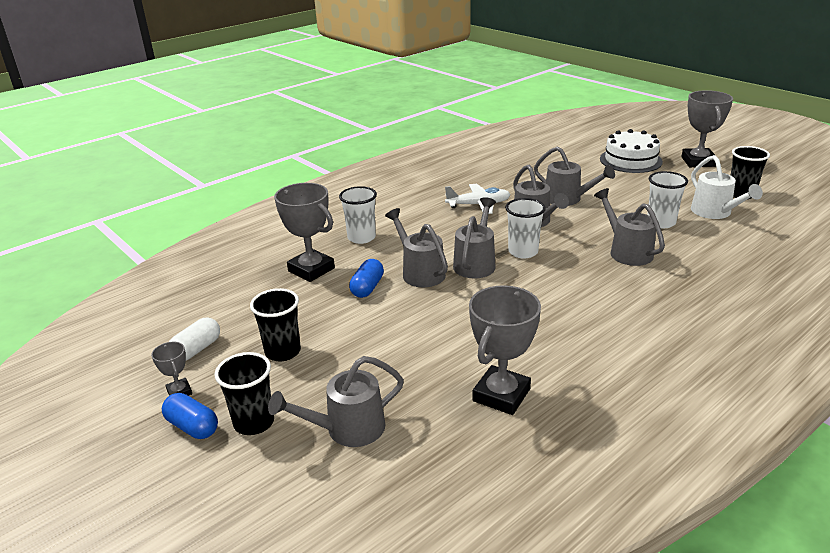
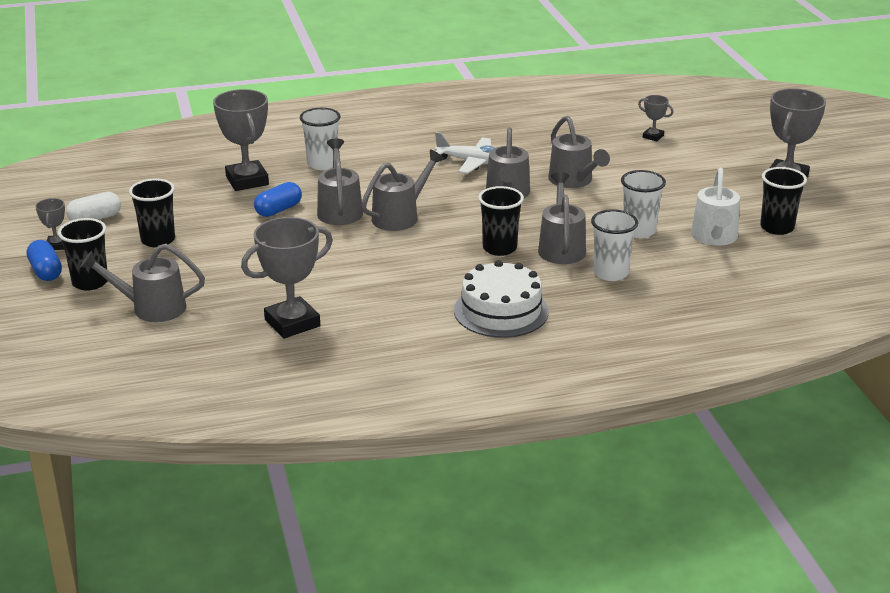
camera: 25 degrees right, 0 degrees up
(523, 252) = (458, 219): white cup -> white cup (610, 273)
(577, 155) = (653, 136): none -> grey trophy
(584, 266) = (499, 248): none -> black cup
(630, 160) = (707, 158): white cake -> white cake (501, 311)

